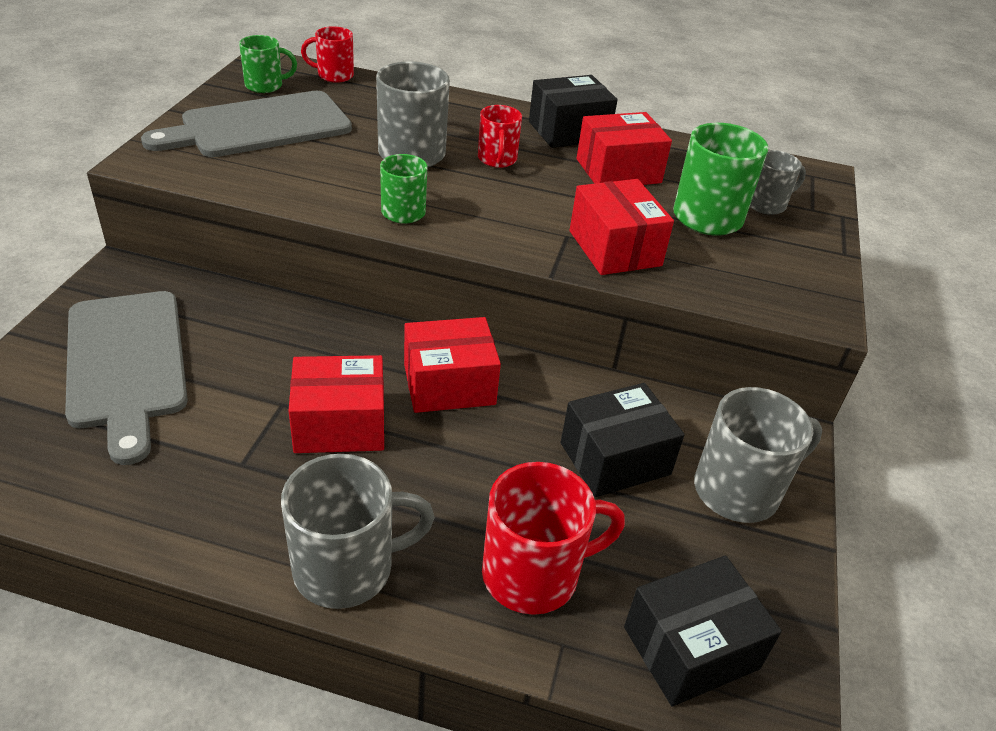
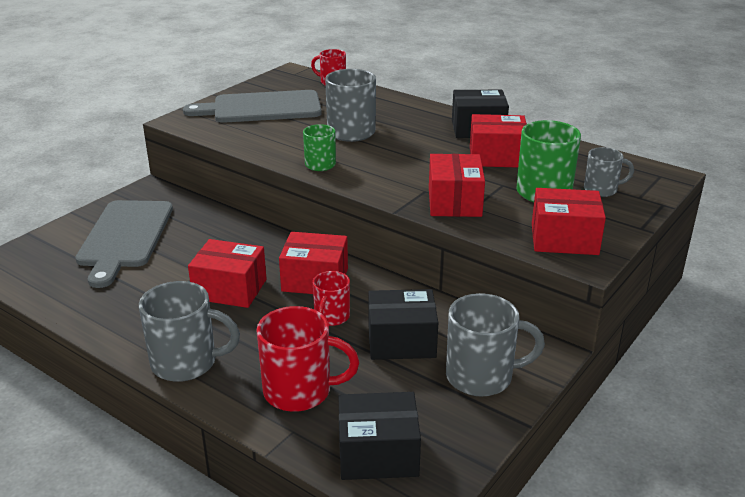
camera: 25 degrees right, 10 degrees down
(265, 85) = (282, 85): green mug -> none
(497, 159) = (410, 141): red mug -> red mug (331, 317)
(776, 284) = (564, 239): none -> red box

